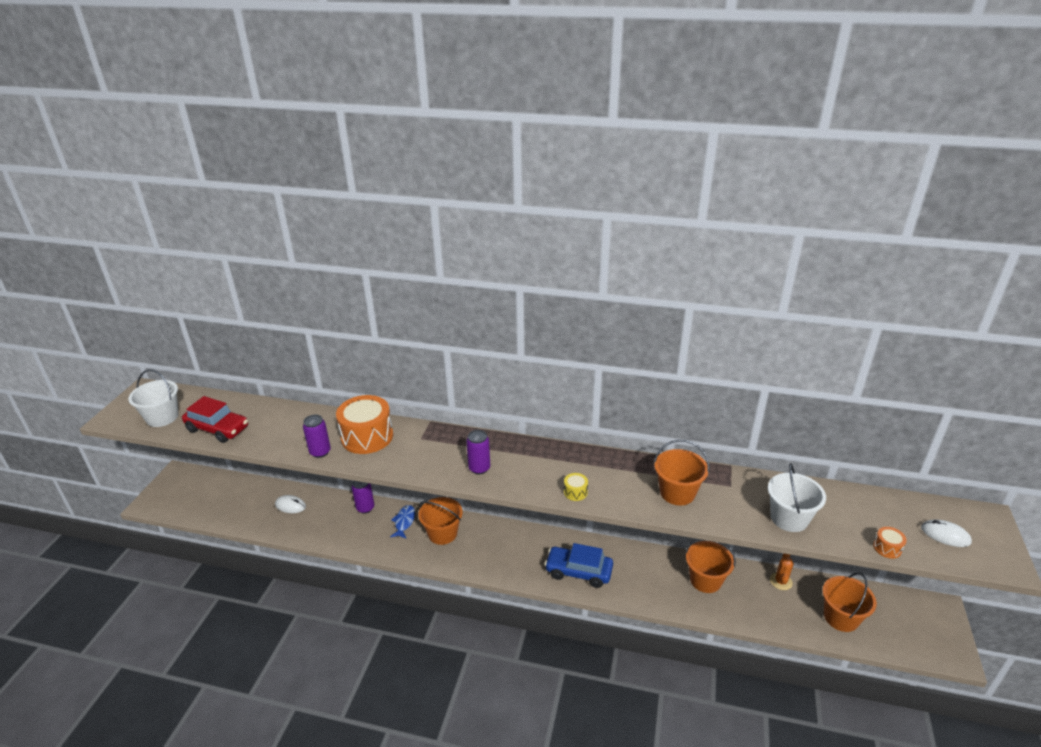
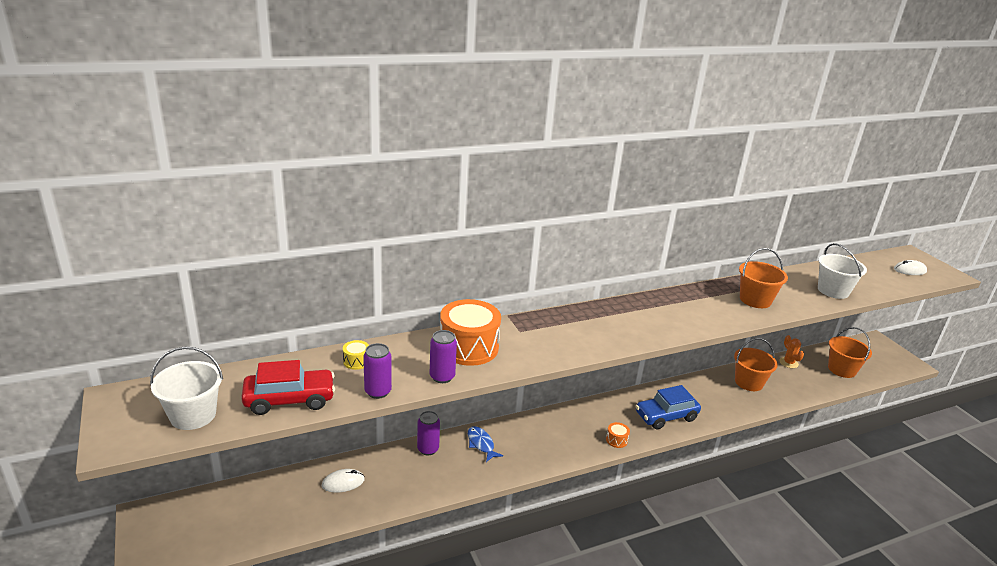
camera: 40 degrees left, 5 degrees down
(442, 533) = (527, 437): orange bucket -> none
(479, 468) = (603, 335): purple can -> purple can (378, 391)
(575, 492) = (695, 325): yellow drum -> yellow drum (356, 361)
(887, 548) = (897, 288): orange drum -> orange drum (616, 440)

